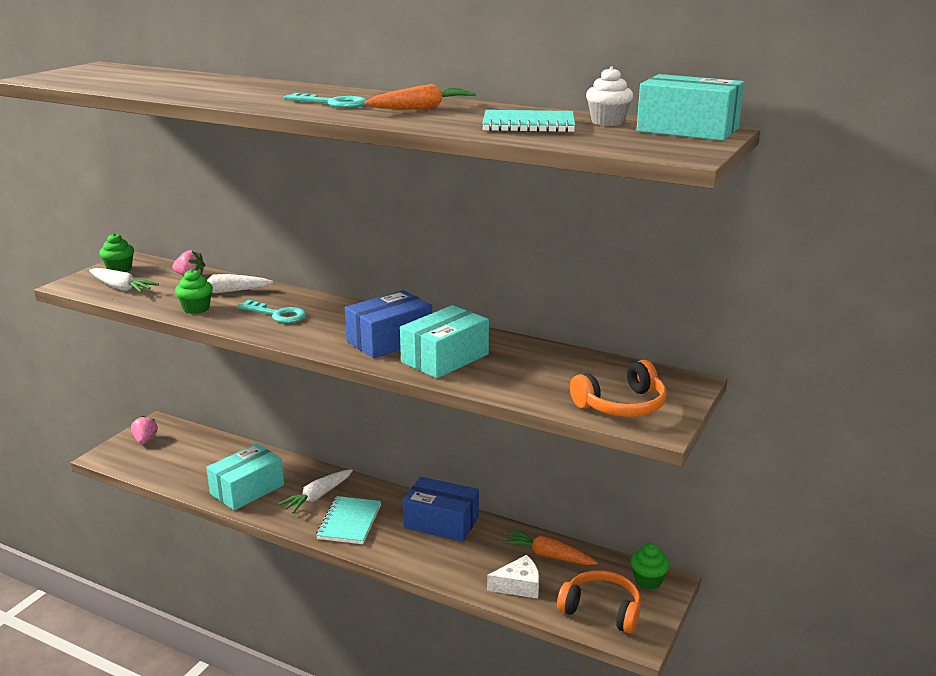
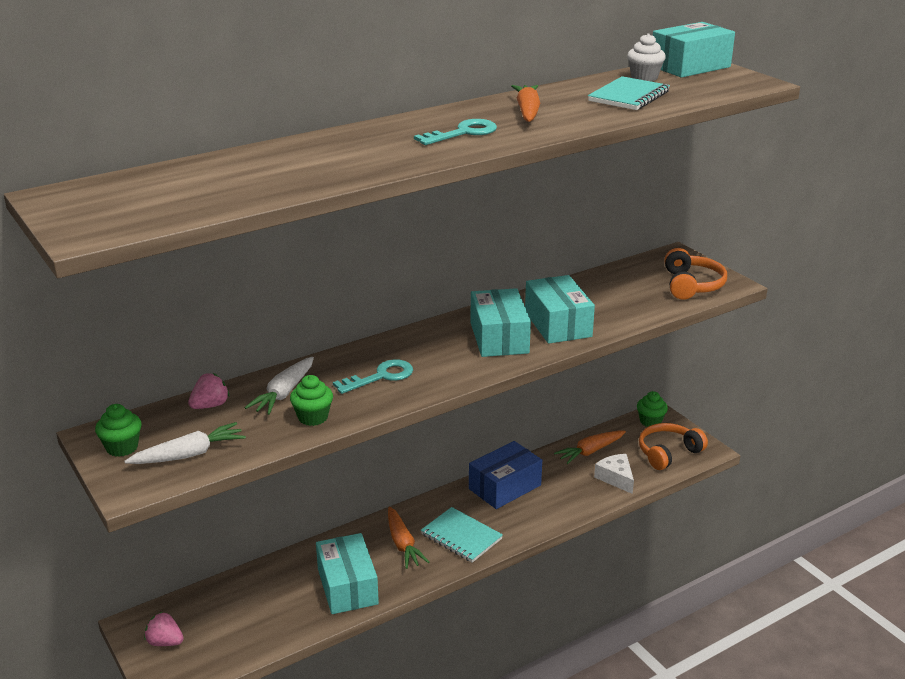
camera: 60 degrees left, 5 degrees up
(318, 496) = (402, 544): white carrot -> orange carrot
(389, 340) = (499, 338): blue box -> turquoise box
(519, 586) = (616, 478): white cheese -> white cheese turned 45 degrees counterclockwise

